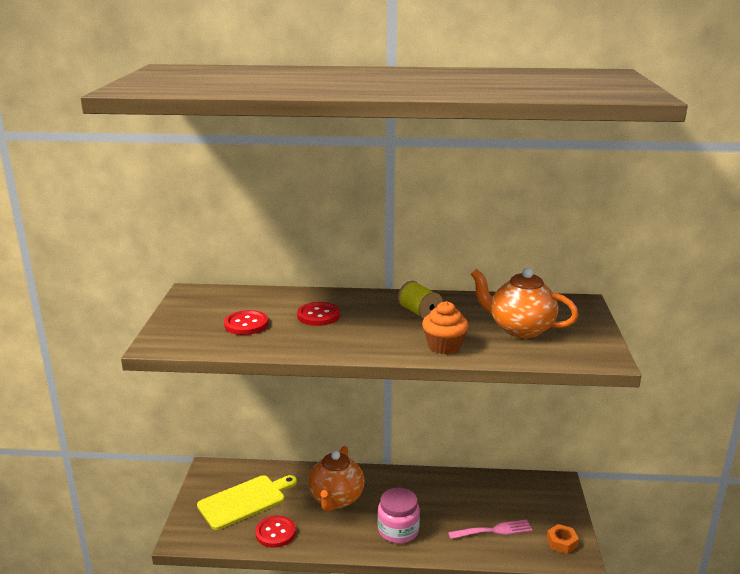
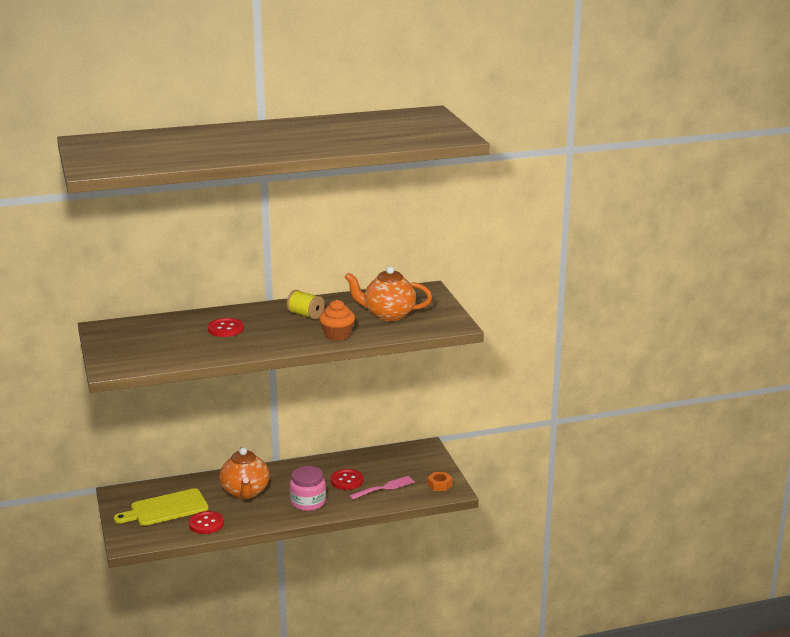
camera: 20 degrees left, 0 degrees up
(245, 501) = (166, 508): yellow cutting board -> yellow cutting board turned 150 degrees counterclockwise
(246, 324) = (171, 344): red button -> red button (347, 480)

